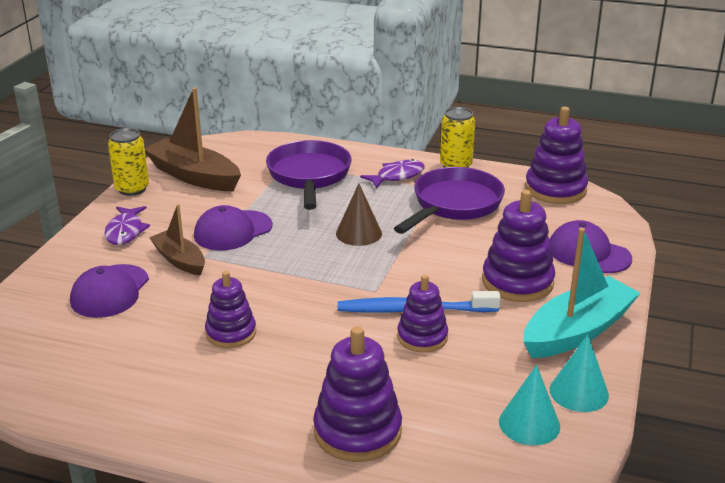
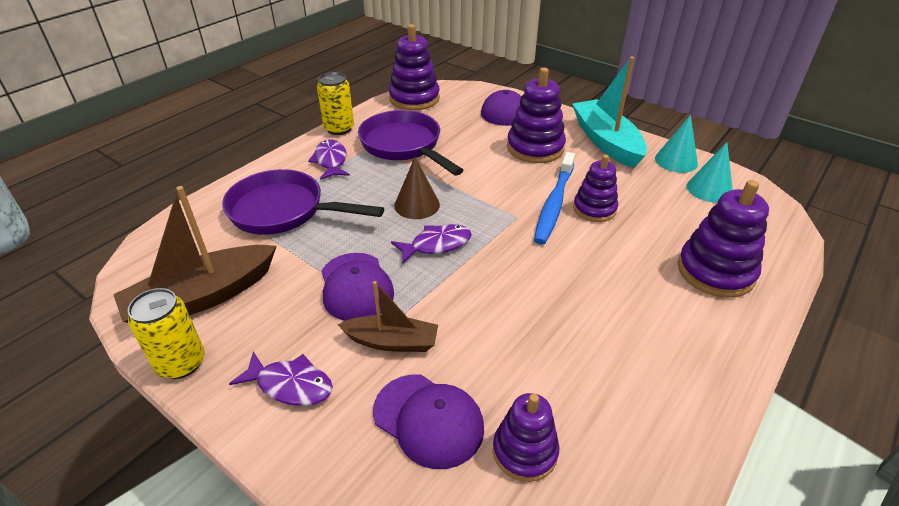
camera: 70 degrees left, 10 degrees up
(179, 260) = (392, 342): brown boat -> brown boat turned 150 degrees counterclockwise
(231, 333) = (553, 323): purple stacking toy -> purple stacking toy (525, 451)
(305, 255) = (436, 245): none -> purple fish

